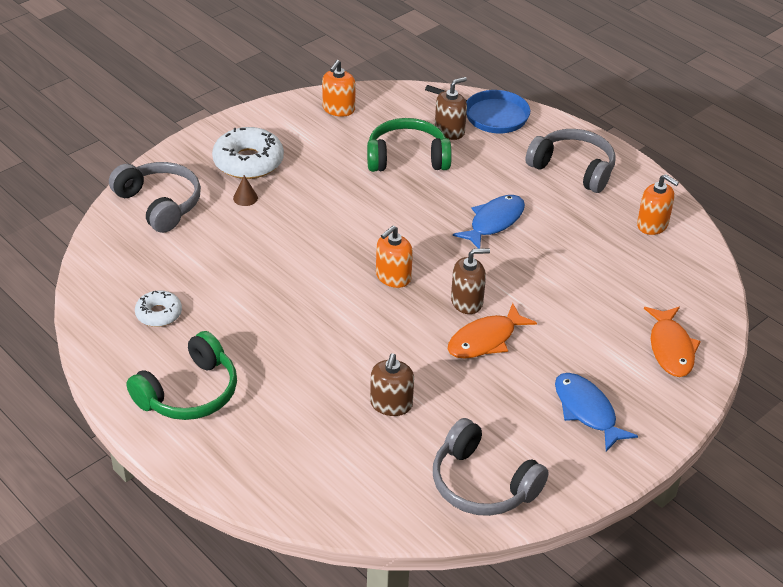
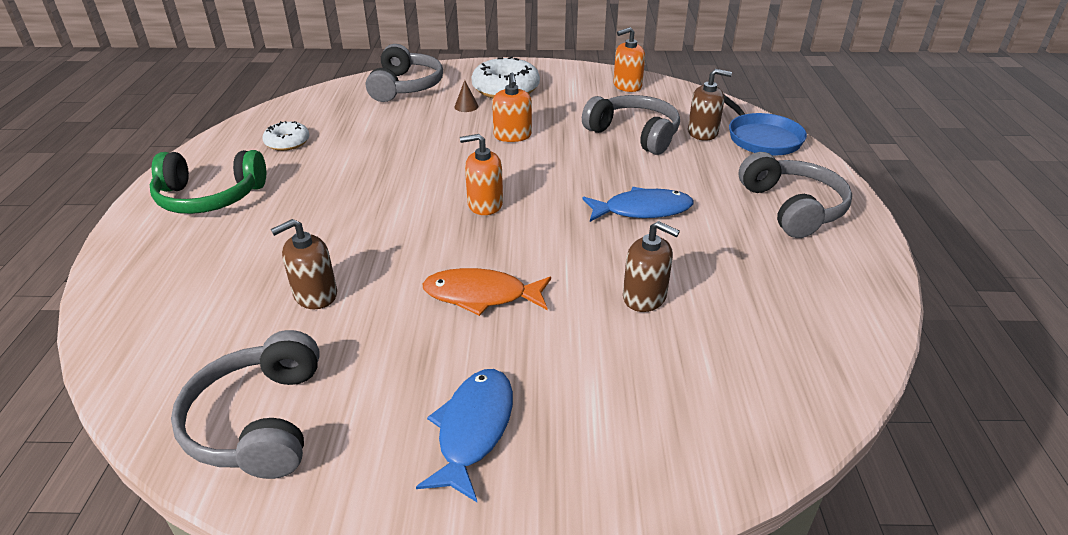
camera: 45 degrees right, 5 degrees down
(407, 158) = (634, 134): green headphones -> grey headphones
(467, 302) = (516, 256): brown soap dispenser -> brown soap dispenser (644, 297)
(652, 225) = (824, 296): orange soap dispenser -> orange soap dispenser (512, 136)
(670, 348) = (673, 432): orange fish -> none

